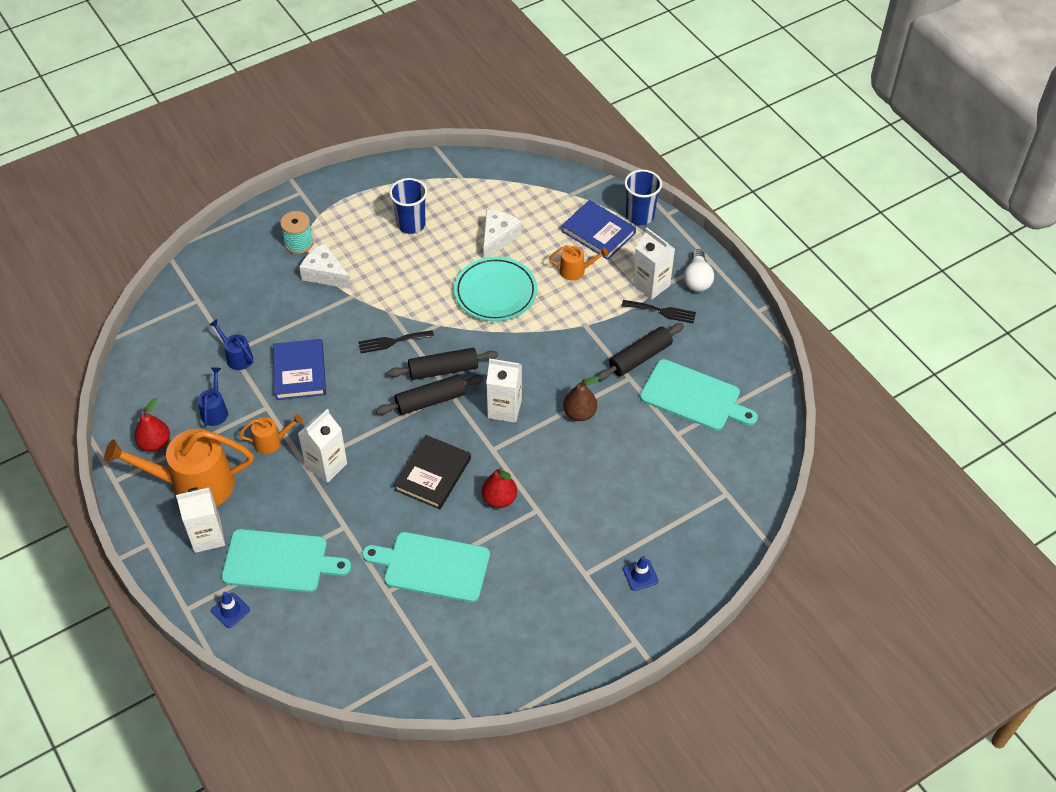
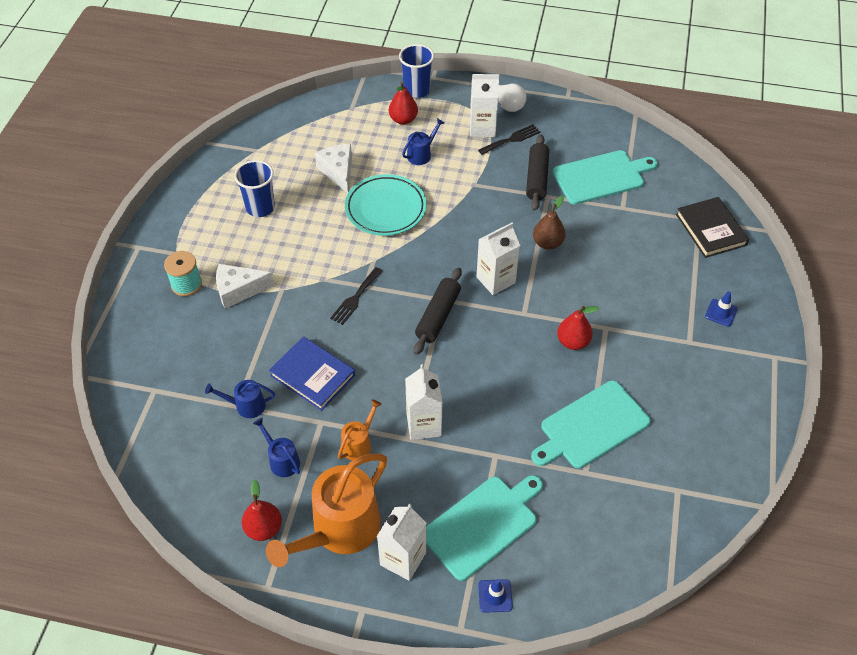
camera: 45 degrees left, 0 degrees up
(432, 474) = (507, 364): black book -> black book (710, 230)
(443, 370) = (418, 288): black rolling pin -> none
(576, 271) = (421, 154): orange watering can -> blue watering can
(598, 232) = (403, 119): blue book -> red pear

